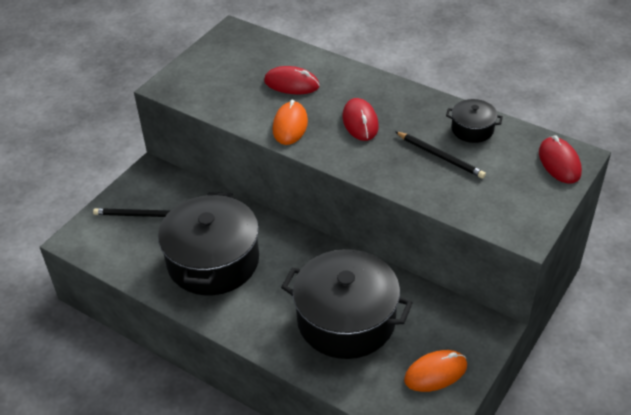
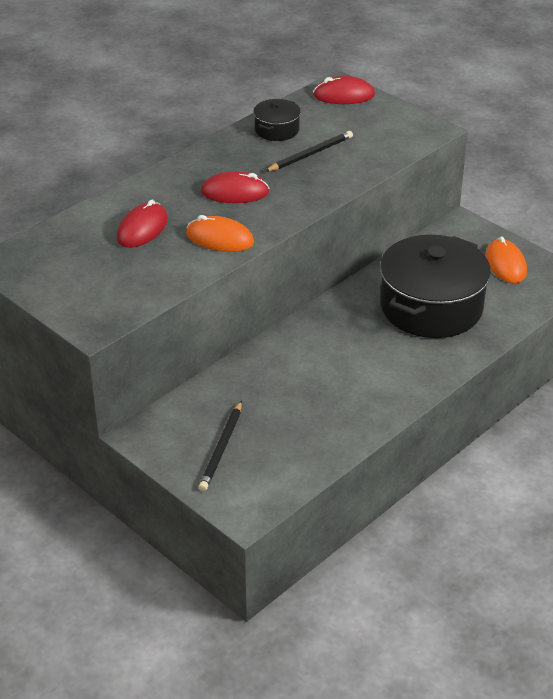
camera: 80 degrees left, 5 degrees down
(213, 261) = (322, 391): black pot -> none

